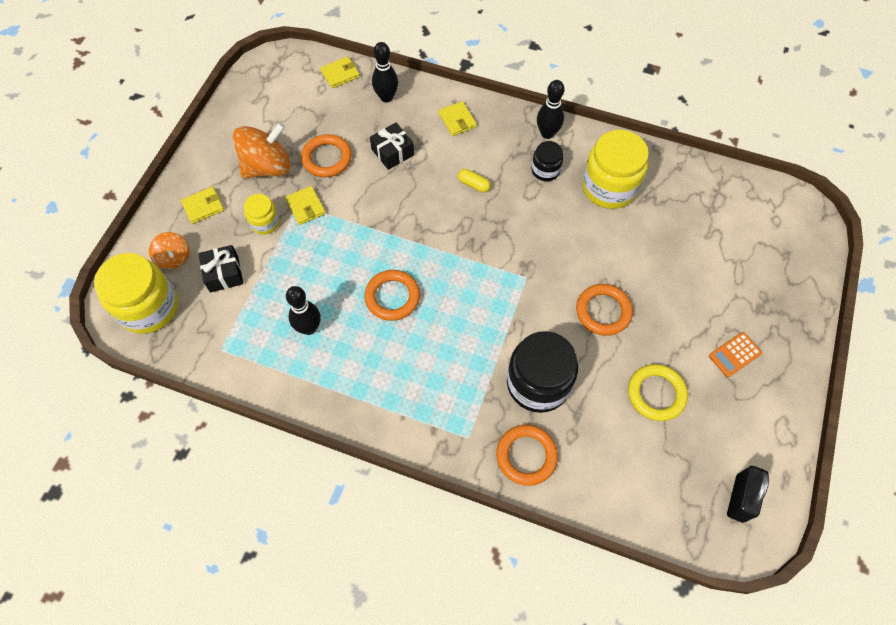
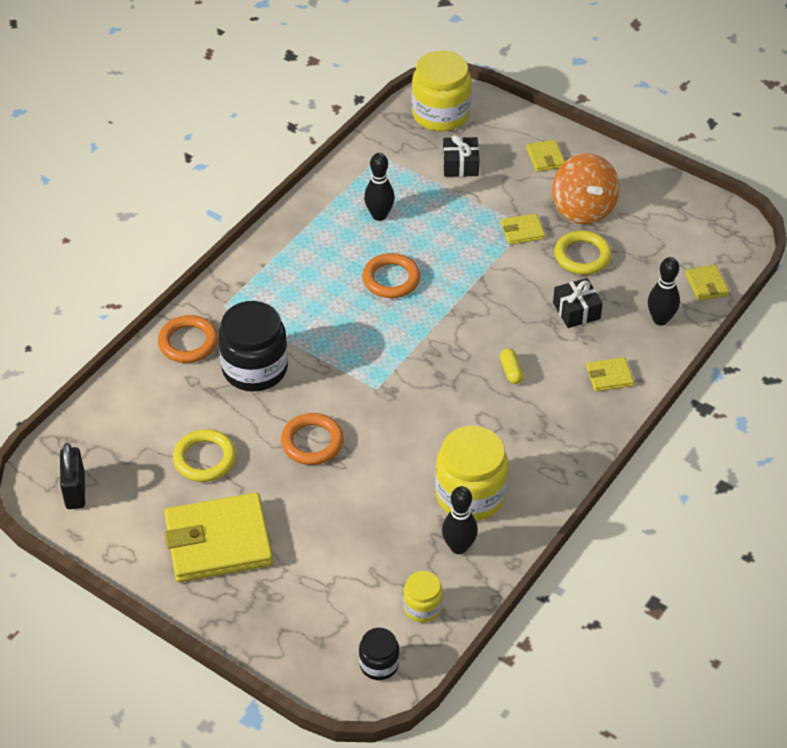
camera: 105 degrees right, 15 degrees down
(174, 258) = (490, 134): orange spinning top -> none
(265, 222) = (512, 199): yellow jar -> yellow jar (422, 607)
(327, 158) = (582, 256): orange ring -> yellow ring
(474, 184) = (511, 371): yellow capsule -> yellow capsule turned 60 degrees counterclockwise
(545, 170) = (512, 441): black jar -> black jar (379, 664)
(547, 133) = (567, 457): black bowling pin -> black bowling pin (459, 547)
(734, 354) = (218, 542): orange calculator -> yellow wallet
(739, 498) = (75, 490): black padlock -> black padlock turned 45 degrees clockwise

